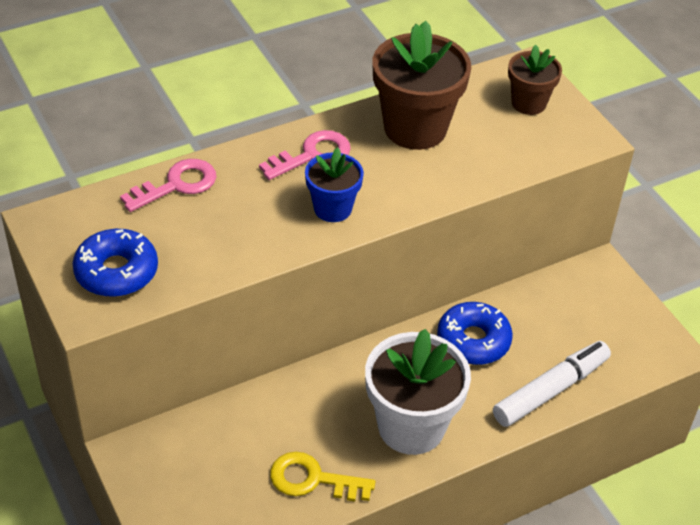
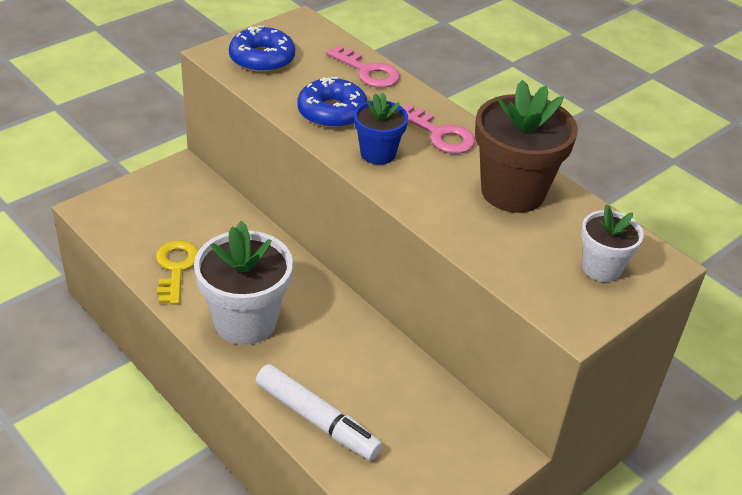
camera: 75 degrees right, 5 degrees down
(473, 341) = (361, 354): blue donut -> blue donut (332, 112)
(528, 103) = (601, 268): brown flower pot -> white flower pot

